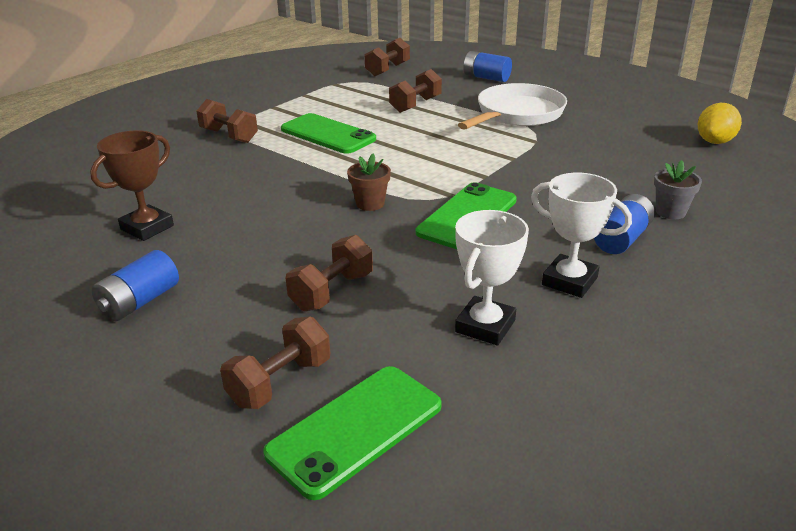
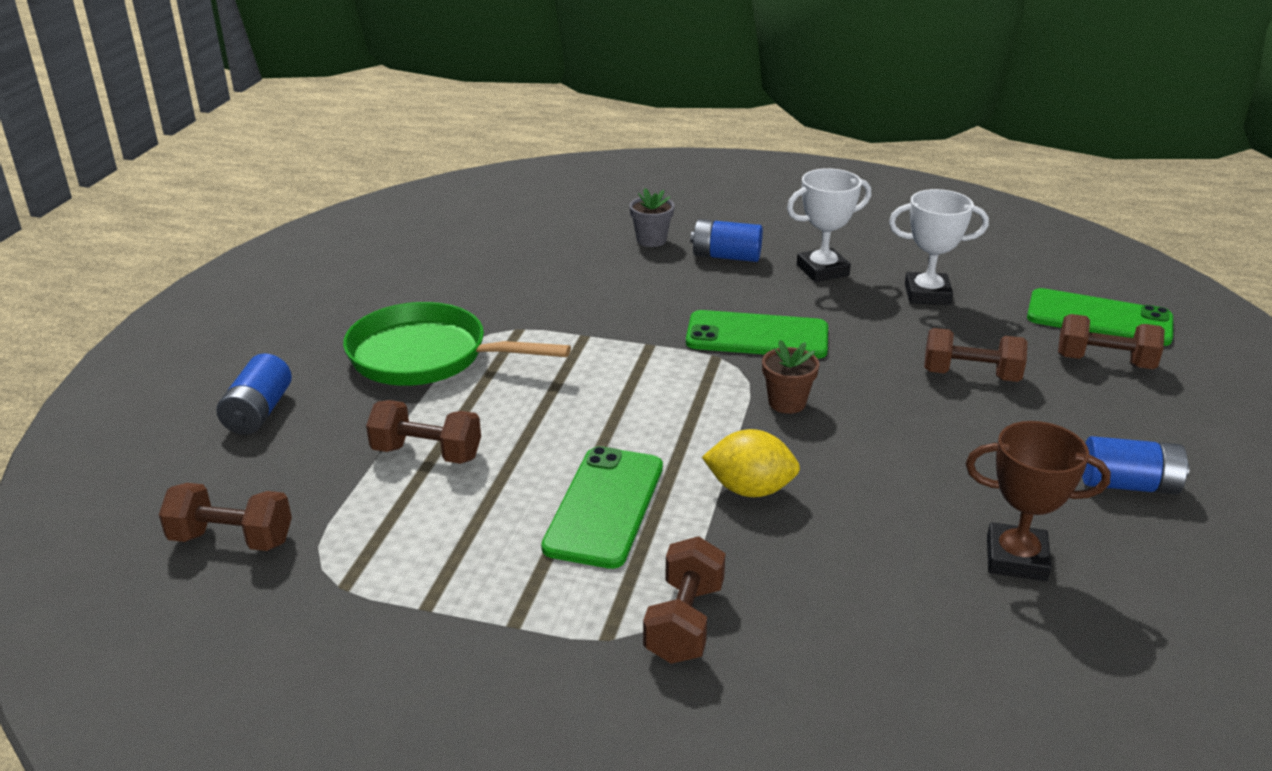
camera: 115 degrees left, 0 degrees up
(517, 114) = (427, 356): white pan -> green pan
(569, 281) = (822, 270): white trophy -> white trophy turned 60 degrees clockwise
(715, 141) = (456, 229): yellow lemon -> yellow lemon (750, 489)

